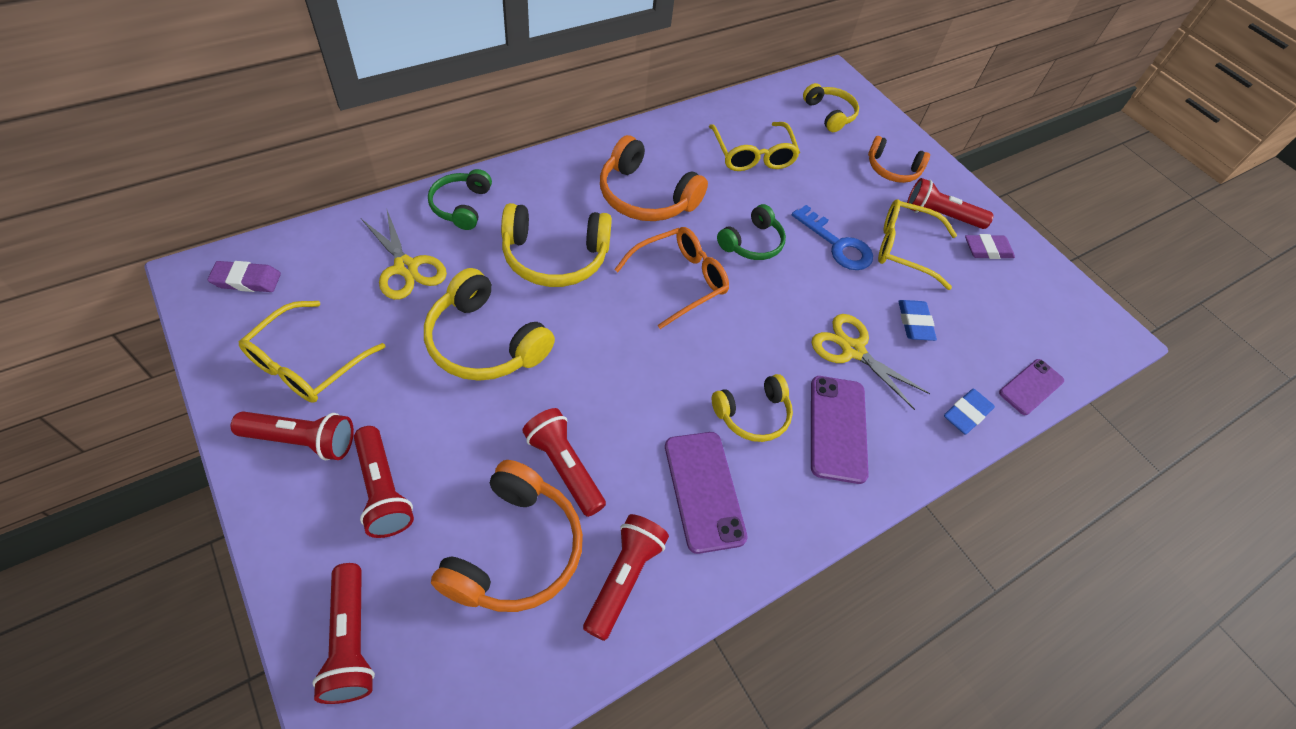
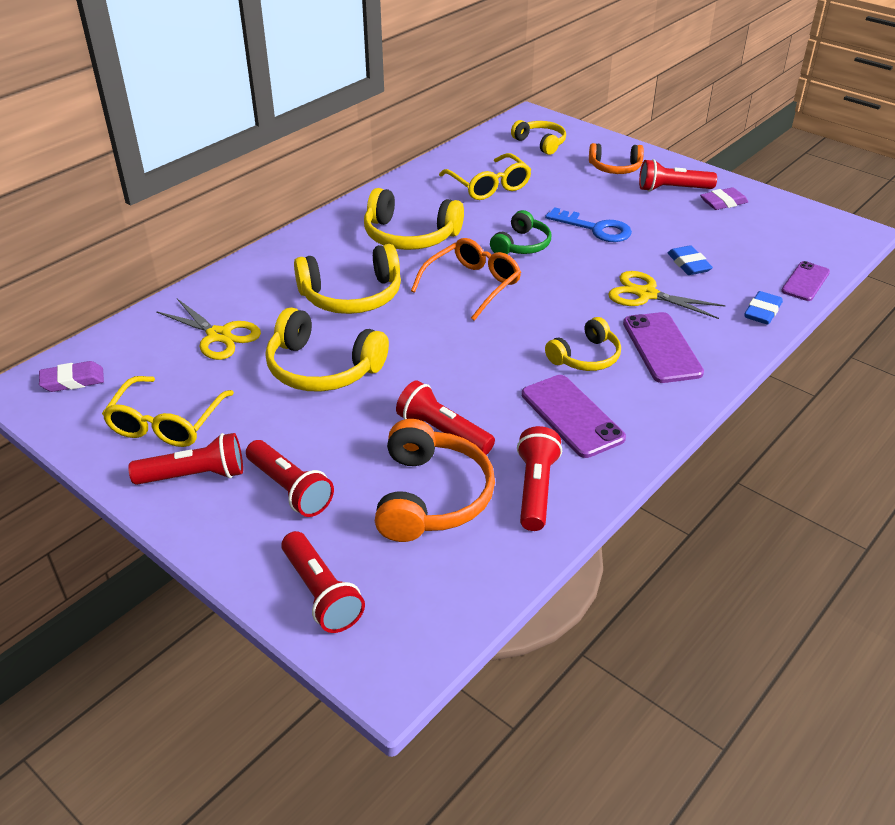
camera: 10 degrees left, 15 degrees down
(461, 206) = (244, 281): green headphones -> none
(645, 197) = (409, 236): orange headphones -> yellow headphones
(904, 249) = (654, 218): yellow glasses -> none

